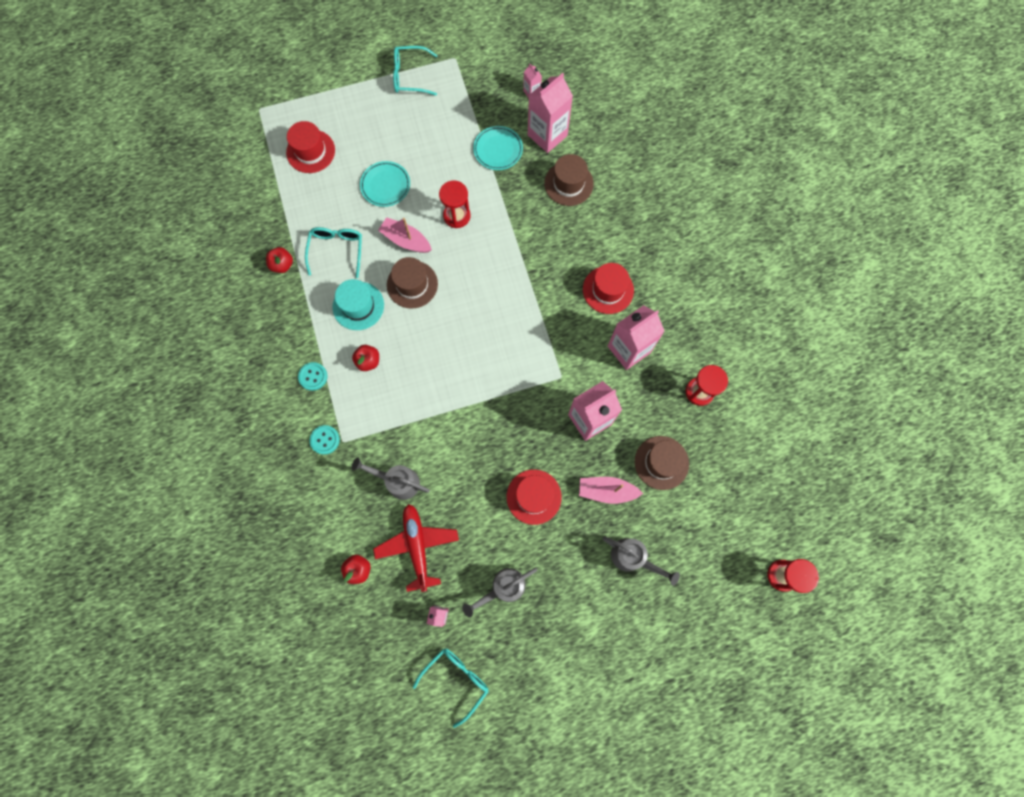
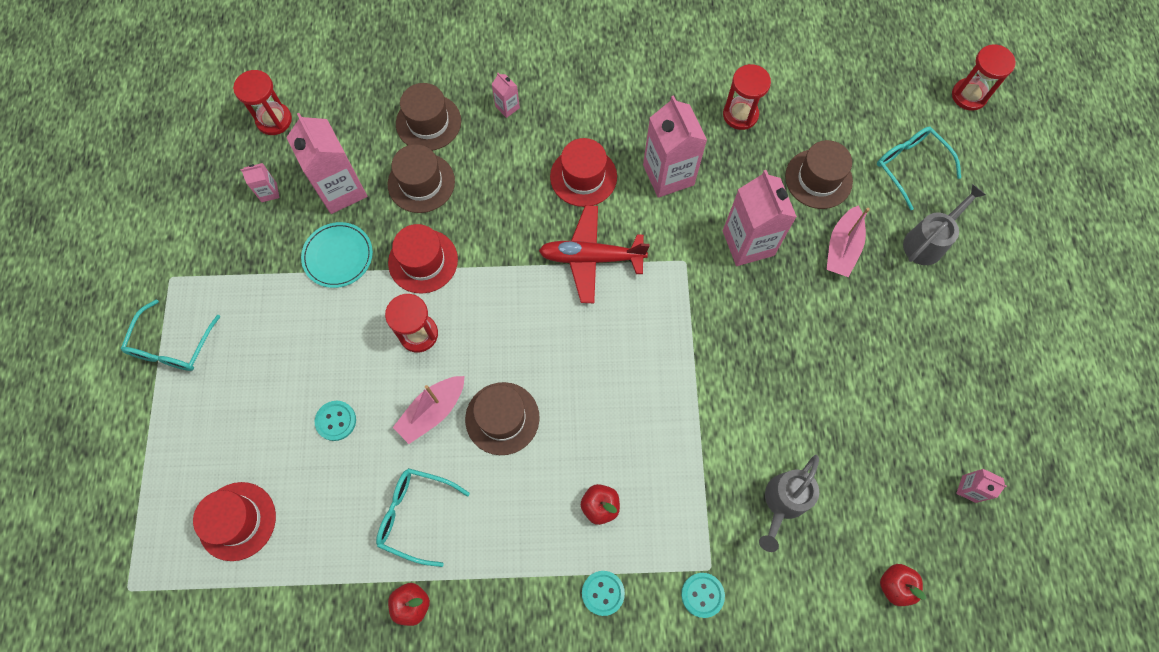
camera: 75 degrees left, 5 degrees down
(358, 306) = (512, 502): turquoise hat -> none
(385, 185) = (336, 421): turquoise plate -> turquoise button
(417, 546) = (875, 497): red plane -> red plane (591, 257)
(456, 679) = (1053, 486): turquoise glasses -> turquoise glasses (909, 166)
(503, 588) = (944, 399): grey watering can -> none
(534, 497) = (834, 334): red hat -> red hat (423, 261)
(587, 76) = (274, 120): none -> red hourglass
(618, 174) = (428, 122): none -> brown hat
(648, 222) = (507, 107): none -> pink carton

